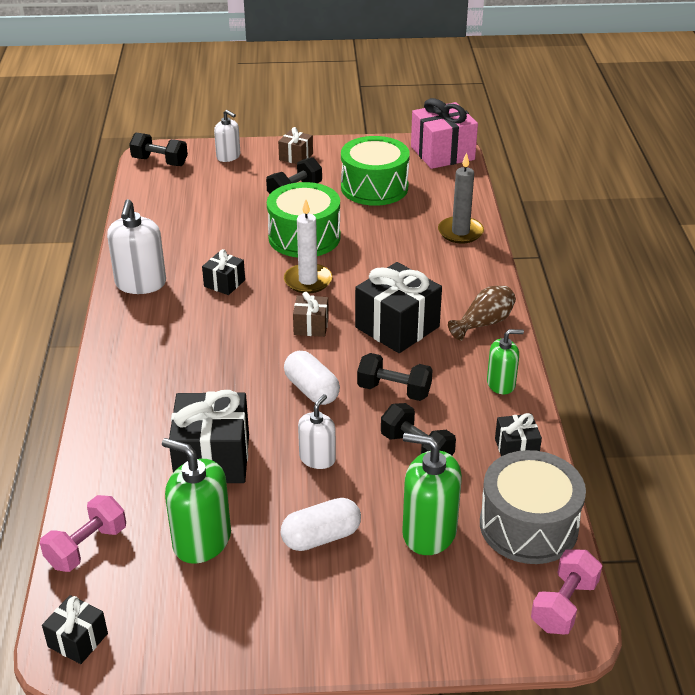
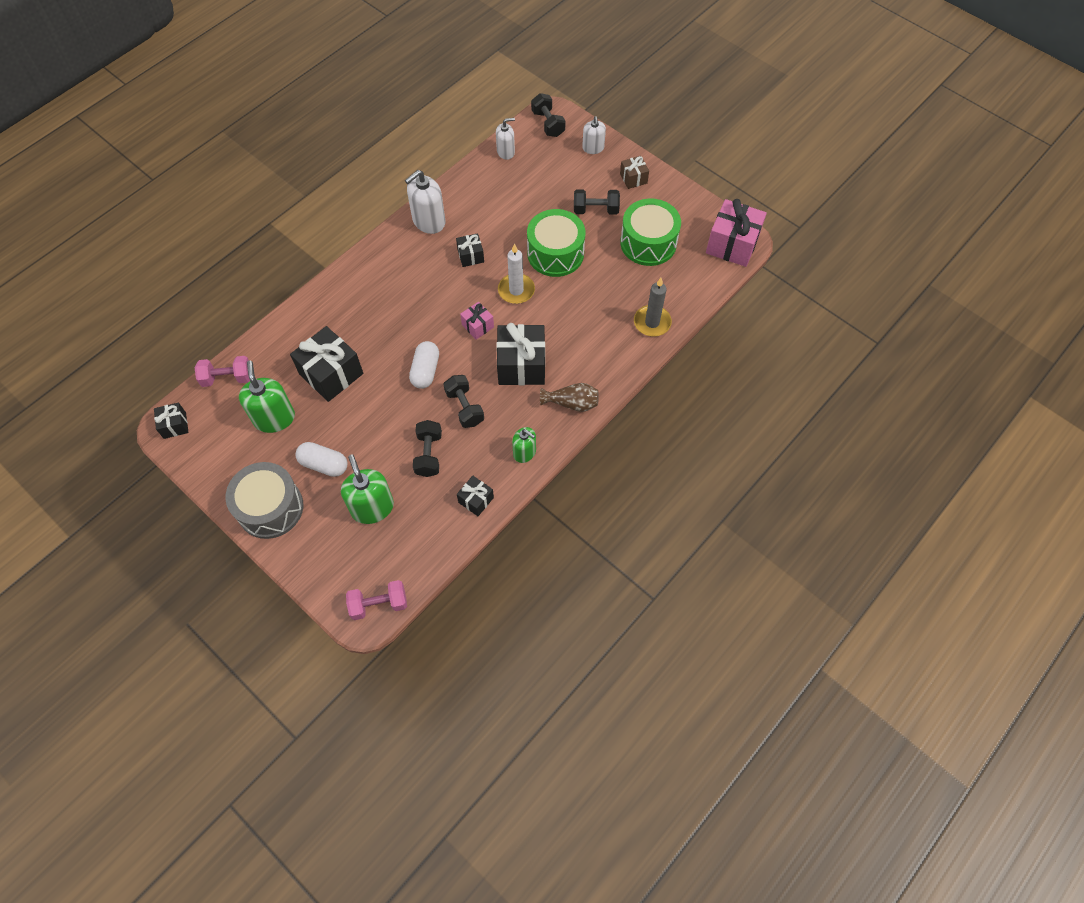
camera: 45 degrees right, 25 degrees up
(311, 326) = (478, 326): brown gift -> pink gift
(317, 458) = (376, 417): white soap dispenser -> white soap dispenser (506, 152)
(528, 526) = (421, 548): grey drum -> grey drum (270, 508)

